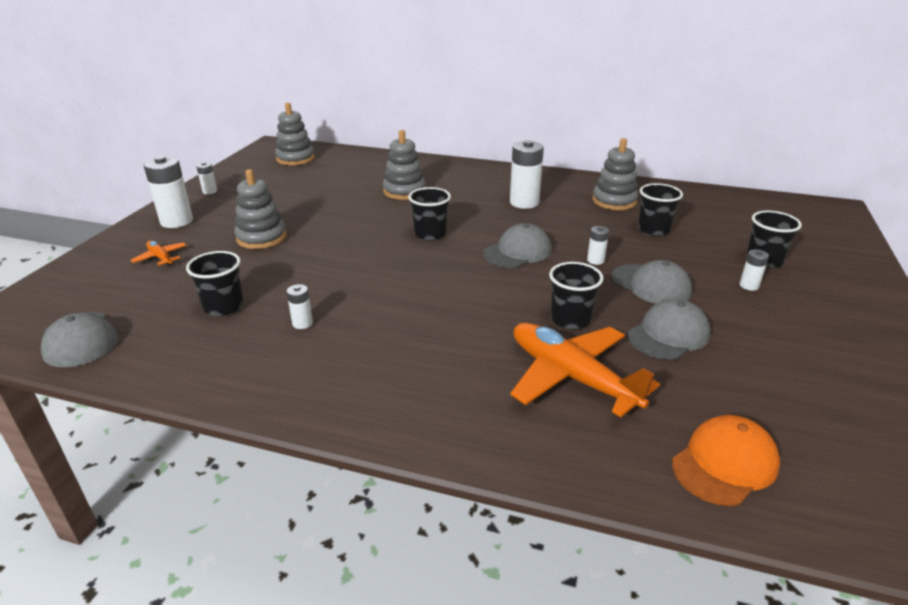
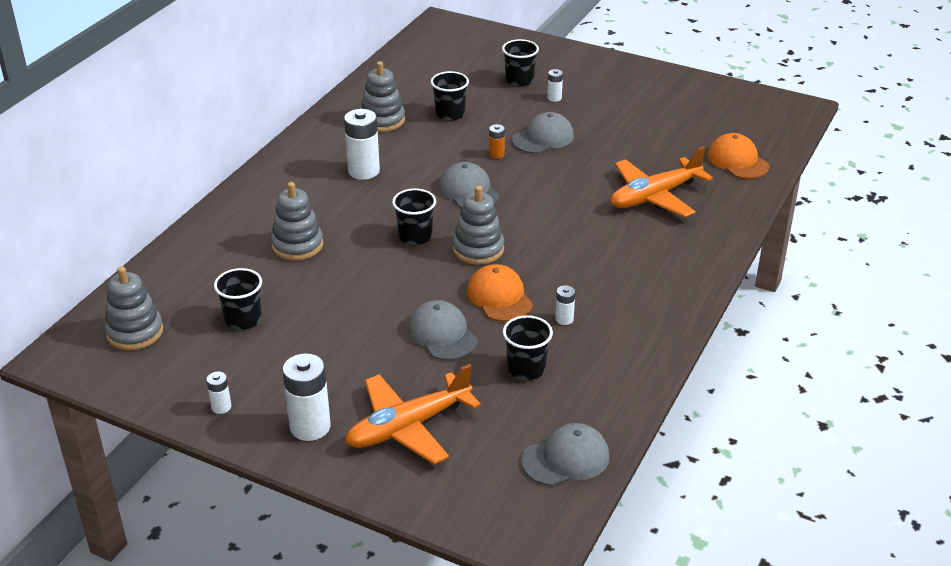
camera: 80 degrees left, 5 degrees up
(160, 257) = (408, 427): orange plane -> orange plane, size x2.20
(261, 237) = (383, 352): grey stacking toy -> grey stacking toy (478, 249)
(339, 283) = (499, 297): none -> orange cap
(570, 319) = (584, 183): black cup -> black cup (243, 319)
(595, 260) = (496, 154): white battery -> orange battery
(668, 334) = (611, 147): grey cap -> grey cap (442, 334)

